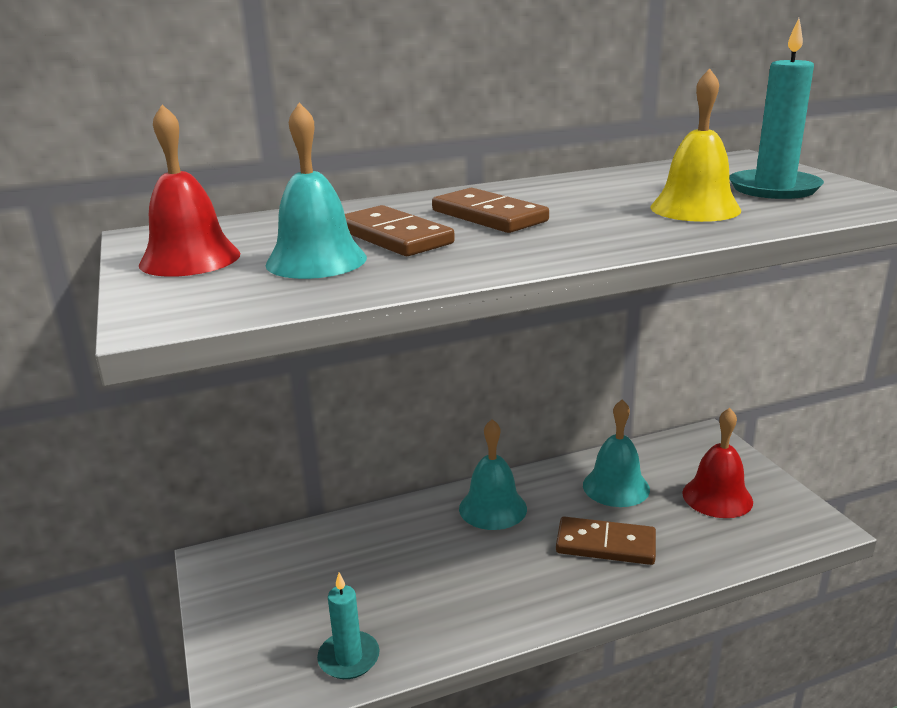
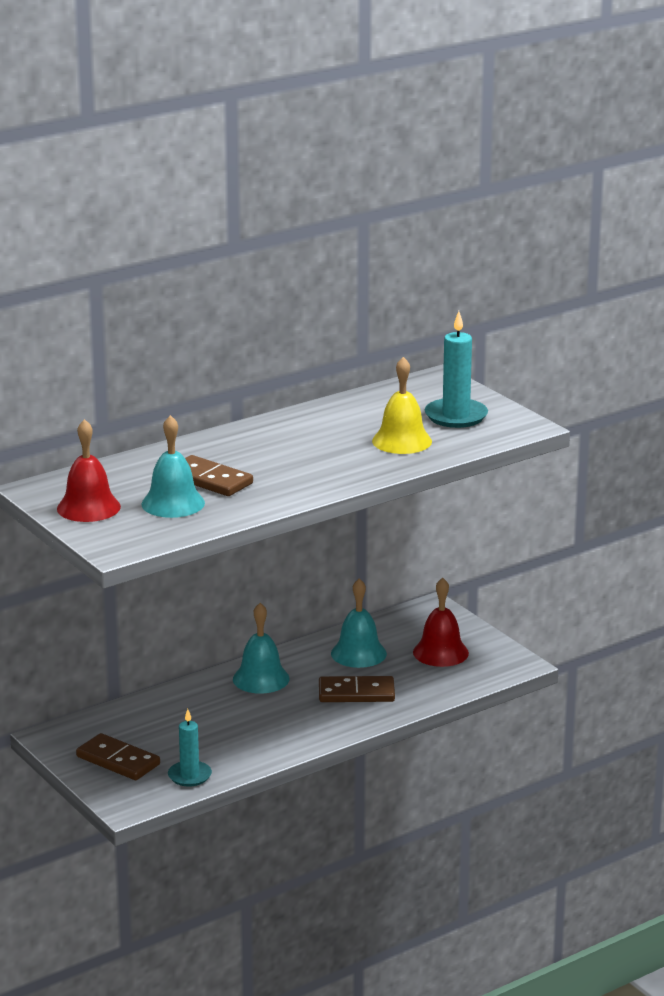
camera: 15 degrees left, 0 degrees up
(488, 216) = (264, 456): brown domino -> brown domino (118, 761)

